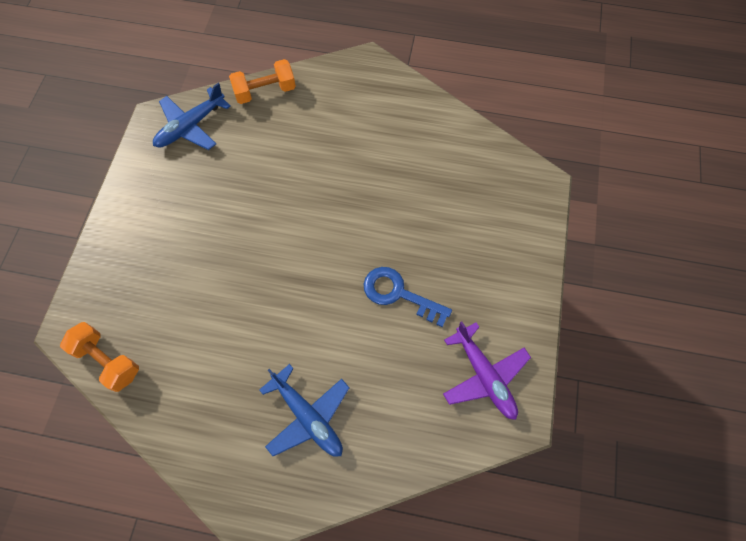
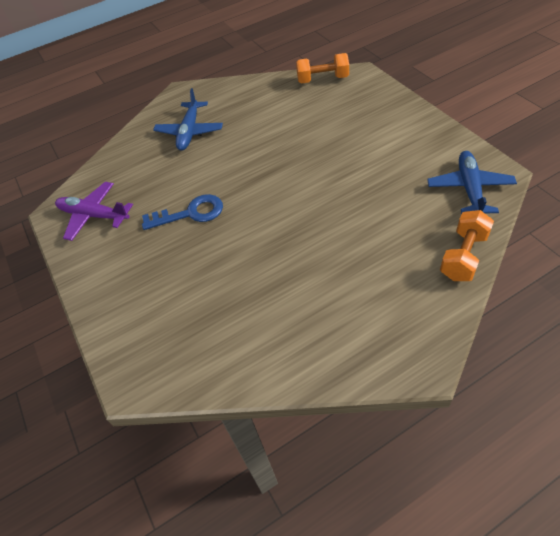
camera: 145 degrees right, 15 degrees down
(307, 416) = (189, 132): blue plane -> blue plane turned 90 degrees counterclockwise

